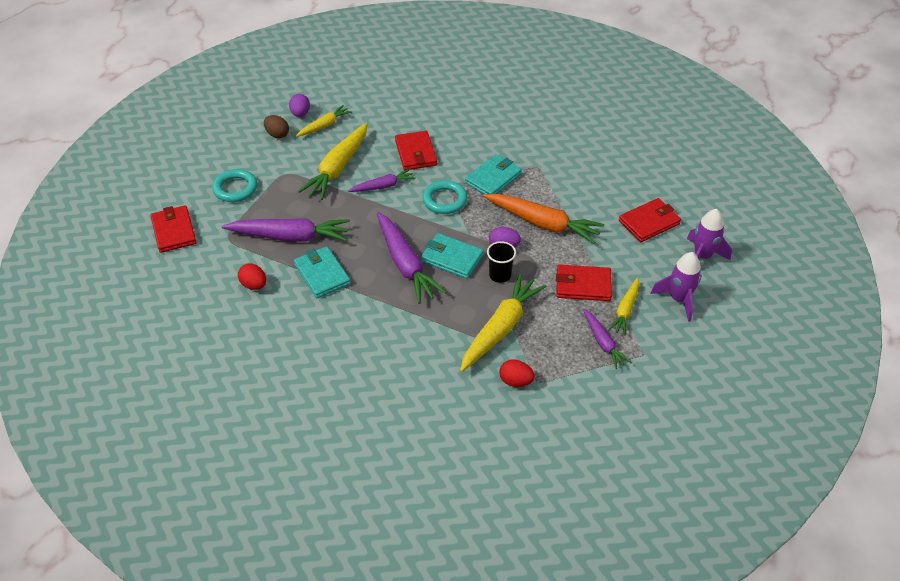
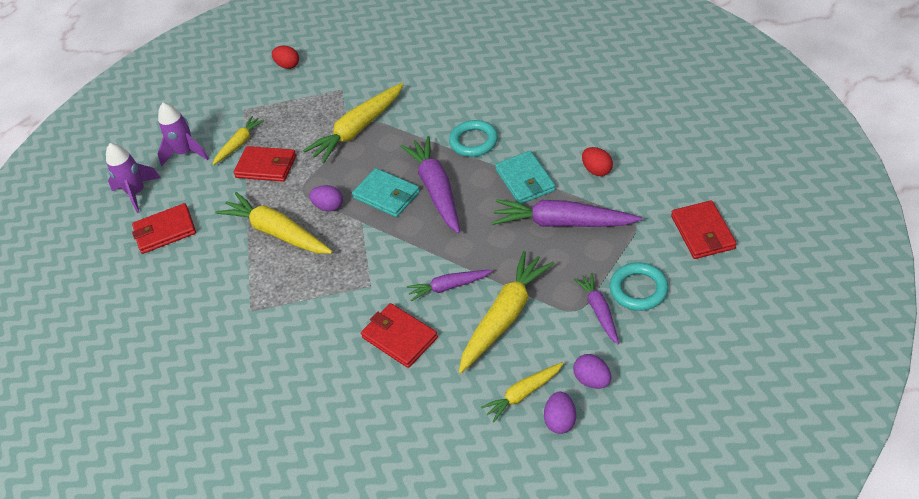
camera: 165 degrees left, 0 degrees up
(277, 134) = (592, 380): brown egg -> purple egg
(415, 153) = (399, 337): red wallet -> red wallet turned 45 degrees counterclockwise
(444, 200) = (378, 265): turquoise ring -> turquoise ring (473, 141)
(493, 178) = (312, 293): turquoise wallet -> none
(500, 275) = (343, 177): black cup -> none
(515, 381) = (359, 90): red egg -> red egg (288, 65)
(543, 223) = (277, 232): orange carrot -> yellow carrot
(603, 343) = (273, 118): purple carrot -> purple carrot (599, 311)

